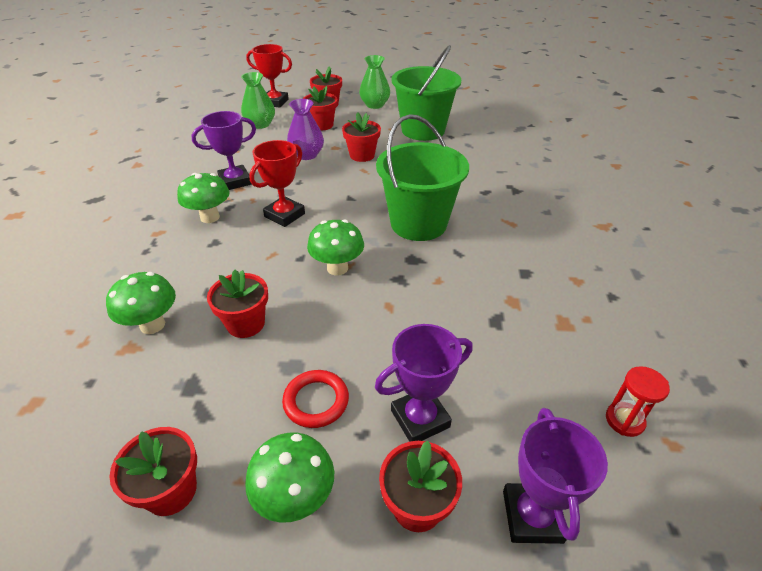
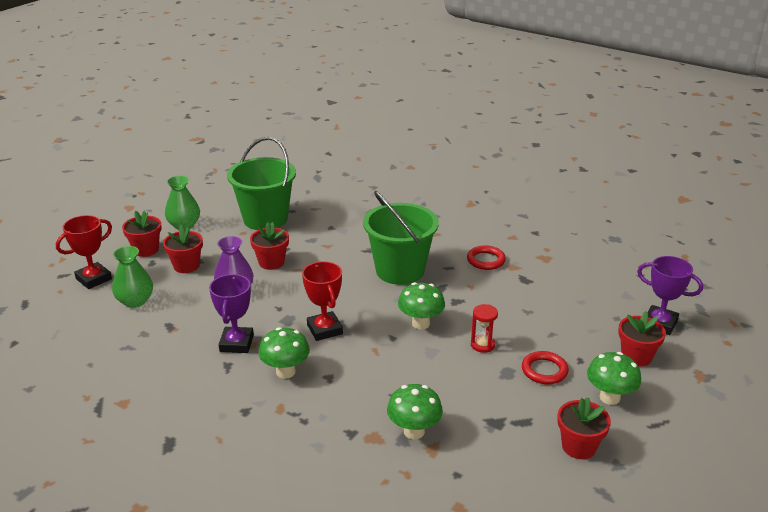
camera: 60 degrees left, 10 degrees down
(246, 324) = (449, 383): red flower pot -> none
(420, 419) = (582, 336): purple trophy -> none
(502, 275) = (486, 260): none -> red ring
(624, 420) = (622, 272): red hourglass -> red hourglass (482, 345)

